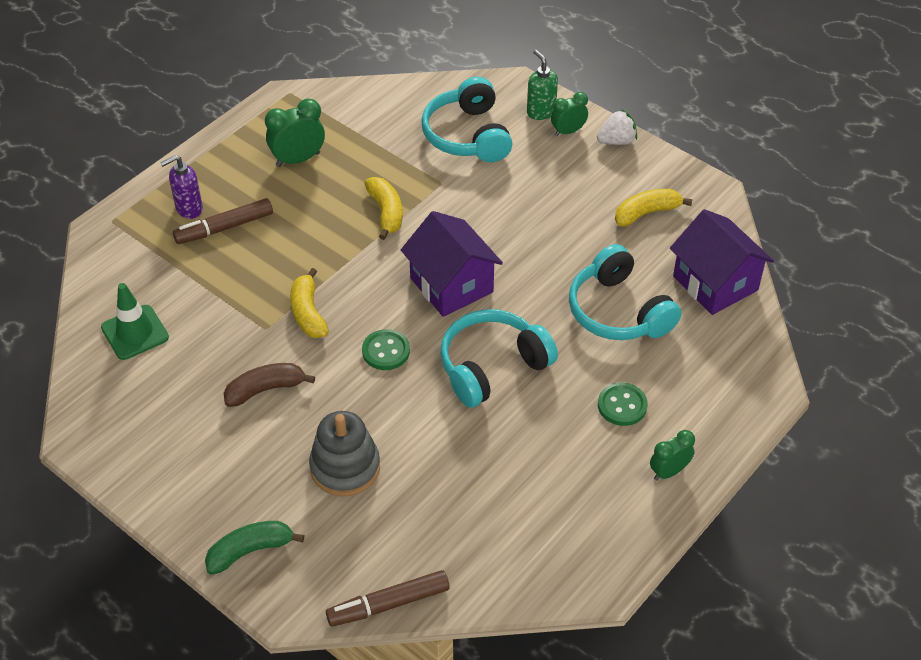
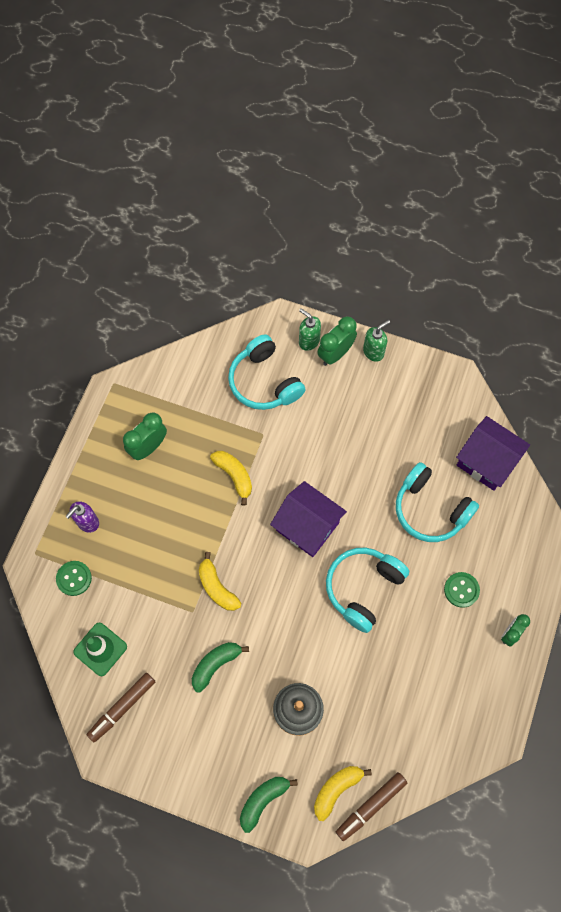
camera: 20 degrees left, 20 degrees up
(224, 228) = (122, 531): brown marker -> brown marker (122, 707)
(265, 389) = (215, 665): brown banana -> green banana
(386, 351) = (285, 601): green button -> green button (74, 578)
(568, 131) = (335, 354): green clock -> green clock, size x1.51
(616, 141) = (373, 352): white strawberry -> green soap dispenser
(646, 213) = (418, 413): yellow banana -> yellow banana (336, 789)

